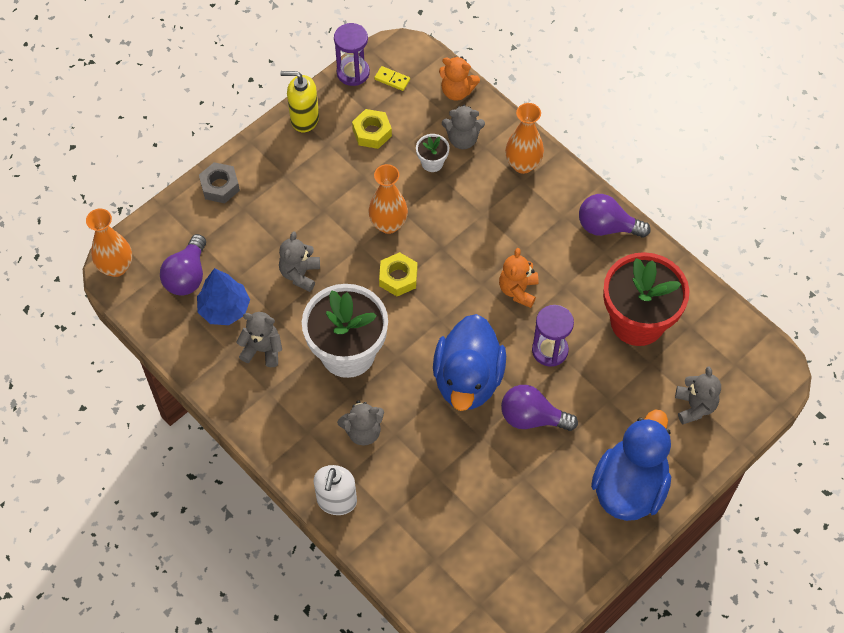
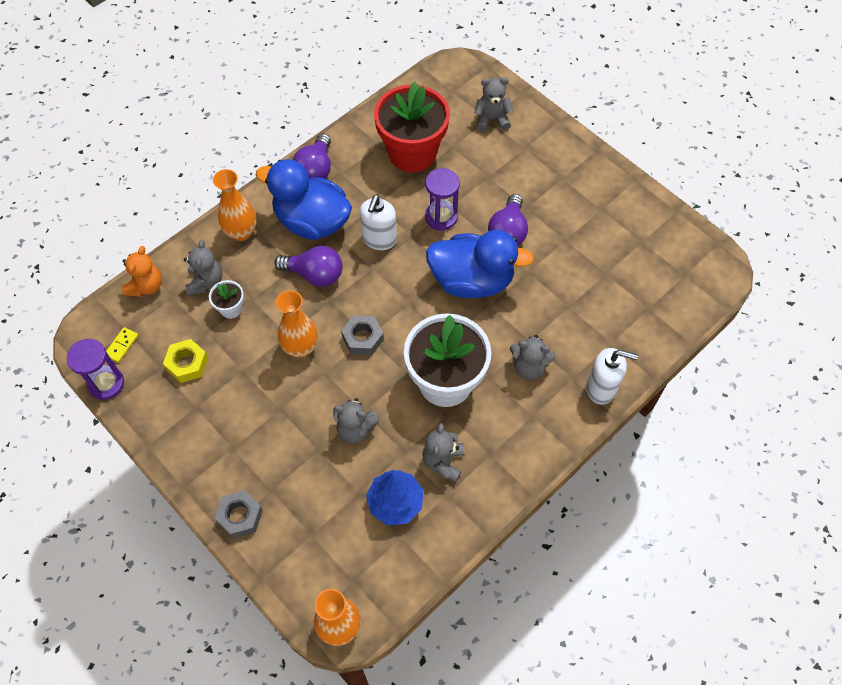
camera: 90 degrees left, 0 degrees up
(187, 276) = (354, 544): purple light bulb -> purple light bulb (315, 274)
(304, 119) = (160, 431): yellow soap dispenser -> none
(363, 431) = (529, 367): grey teddy bear -> grey teddy bear turned 120 degrees clockwise
(398, 277) = (362, 338): yellow nut -> grey nut
(518, 290) = (379, 239): orange teddy bear -> white soap dispenser
(629, 487) = (567, 166): blue duck -> blue duck (312, 222)

